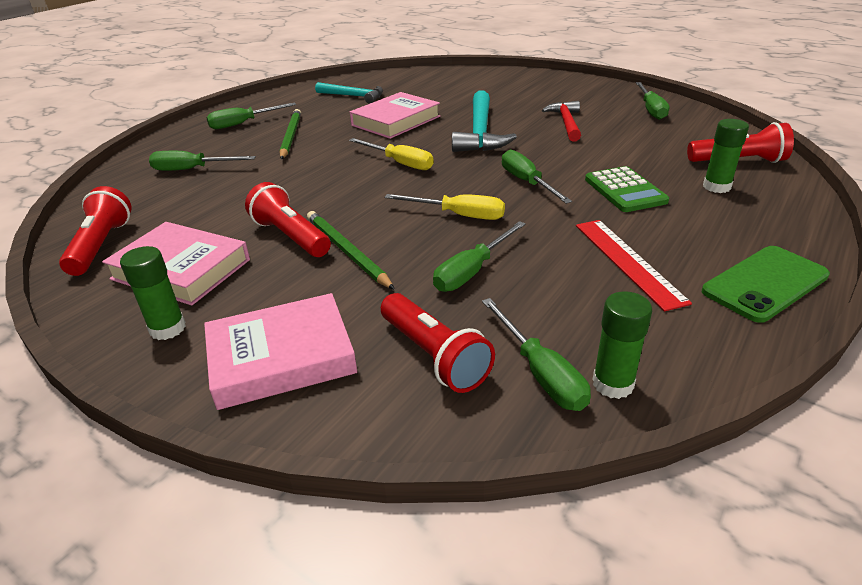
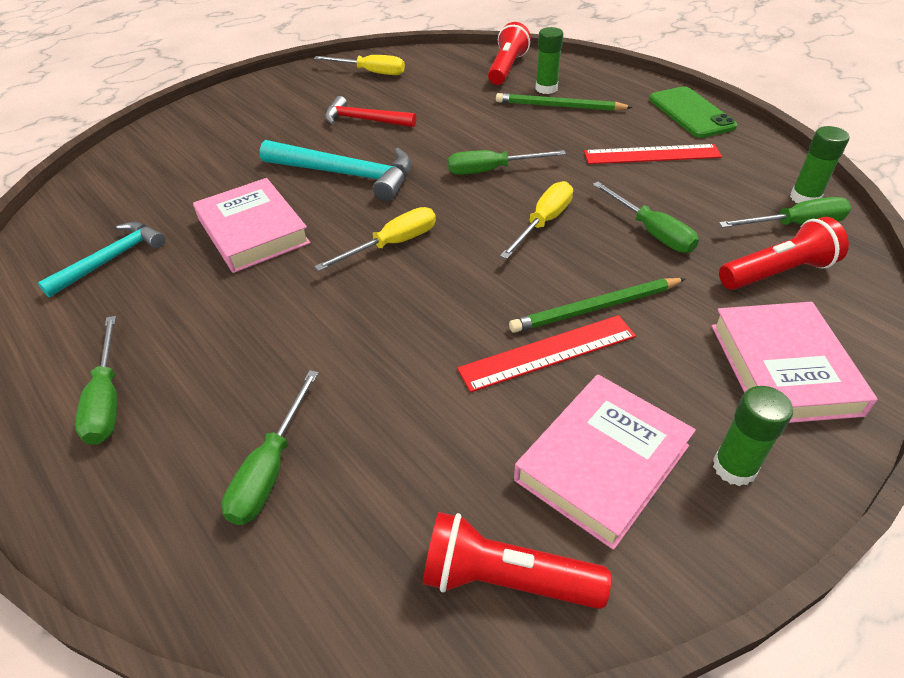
camera: 75 degrees left, 10 degrees up
(290, 136) = (222, 339): green pencil -> green pencil (559, 106)
(290, 236) = (547, 352): red flashlight -> red ruler
(625, 190) = (533, 127): green calculator -> none
(651, 109) = (370, 72): green screwdriver -> yellow screwdriver

